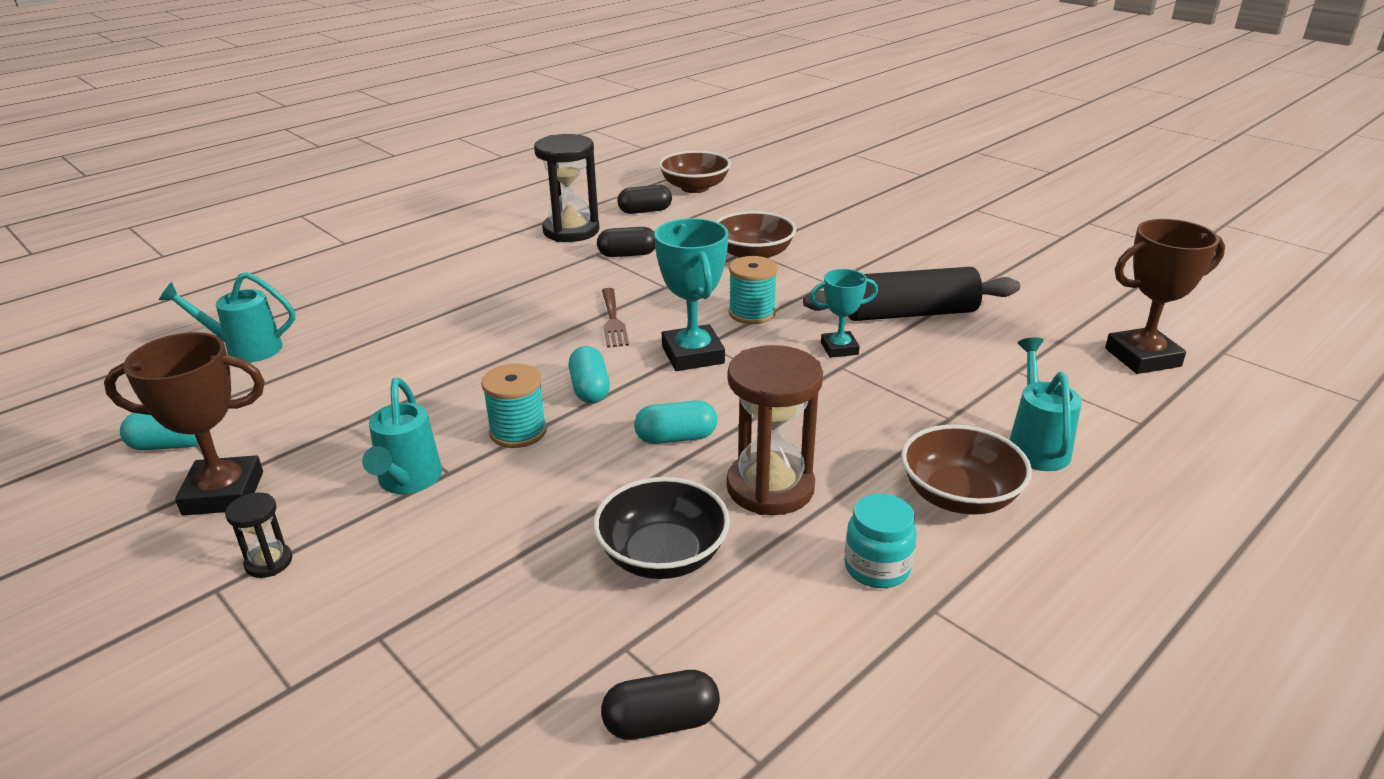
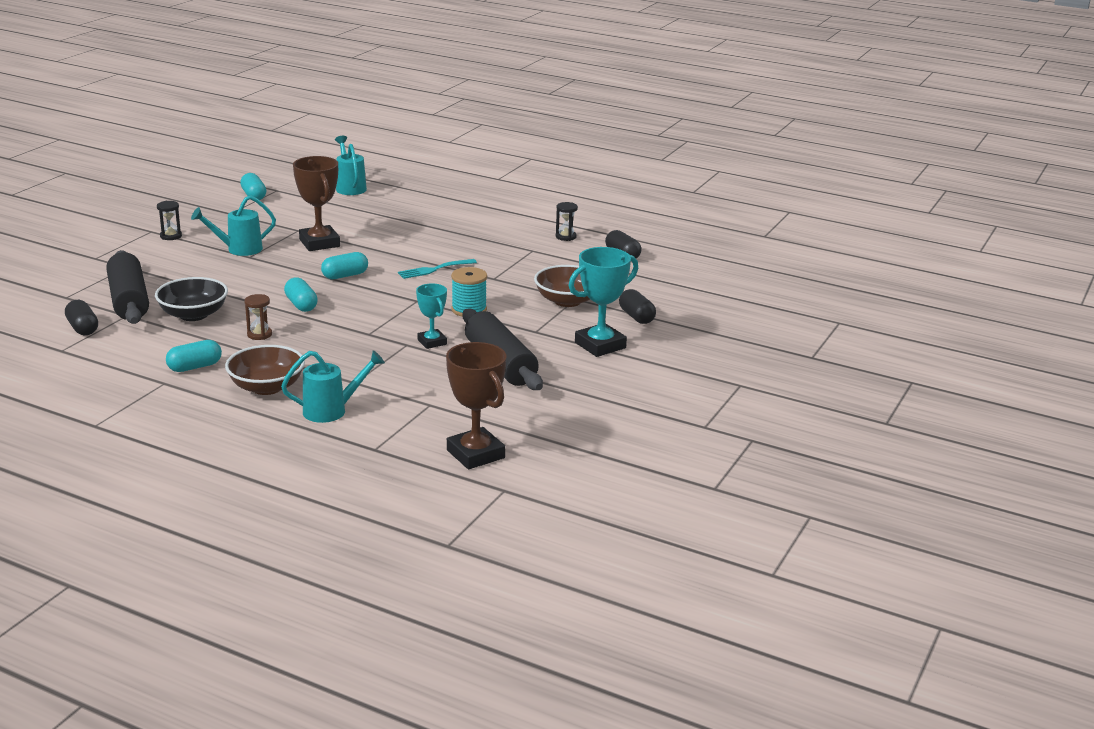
camera: 70 degrees right, 5 degrees down
(223, 493) = (218, 215): brown trophy -> brown trophy (319, 243)
(518, 431) = (292, 265): turquoise spool -> none
(555, 641) = (129, 300): none -> black rolling pin
(571, 231) = (565, 237): black hourglass -> black hourglass, size x0.47
(613, 320) = (434, 269): brown fork -> turquoise fork
(627, 254) = (538, 260): black capsule -> black capsule (636, 317)
(692, 355) = (400, 298): turquoise trophy -> turquoise trophy (600, 345)
(695, 187) = (688, 266): brown bowl -> none
(770, 488) = (259, 334): brown hourglass -> brown hourglass, size x0.47
(877, 568) = (195, 367): turquoise jar -> turquoise capsule

